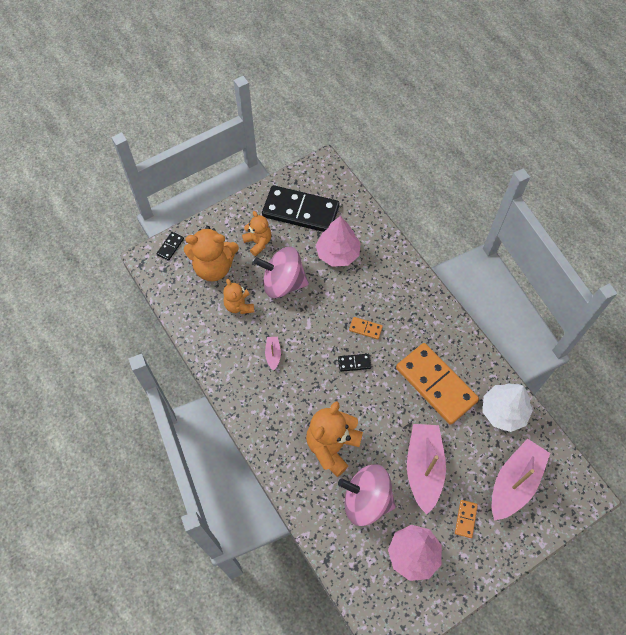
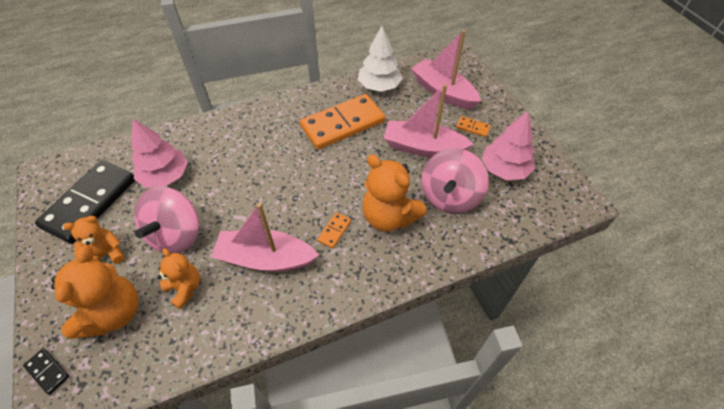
camera: 80 degrees left, 10 degrees down
(239, 305) = (185, 288): orange teddy bear -> orange teddy bear turned 120 degrees counterclockwise
(273, 354) = (265, 258): pink boat -> pink boat, size x2.28
(354, 363) = (301, 182): black domino -> none
(365, 328) = (265, 167): orange domino -> orange domino (334, 231)

